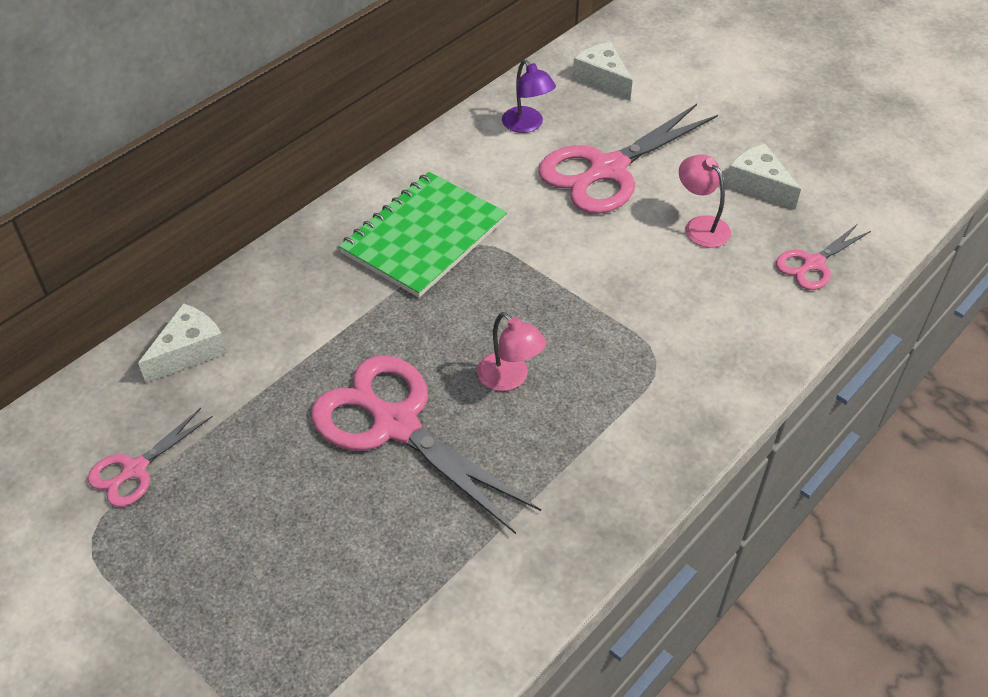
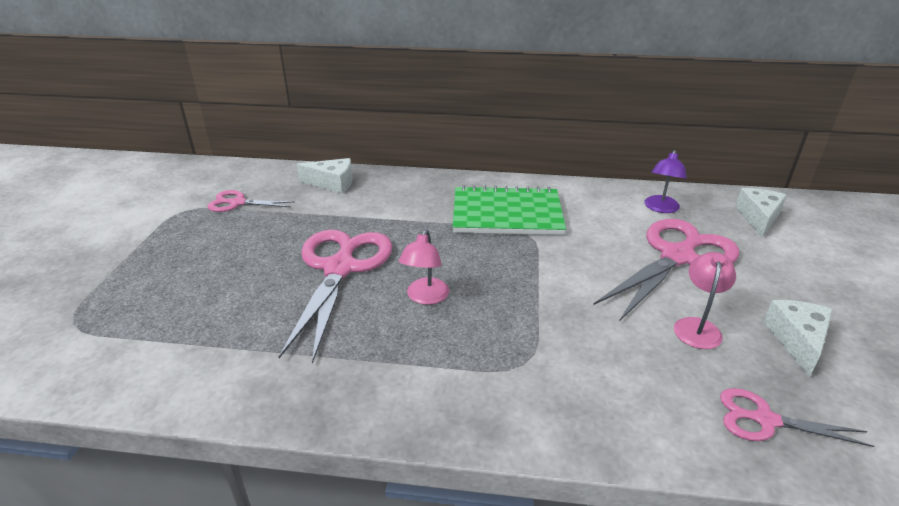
camera: 55 degrees right, 15 degrees down
(607, 170) = (677, 256): pink scissors -> pink scissors turned 120 degrees clockwise

